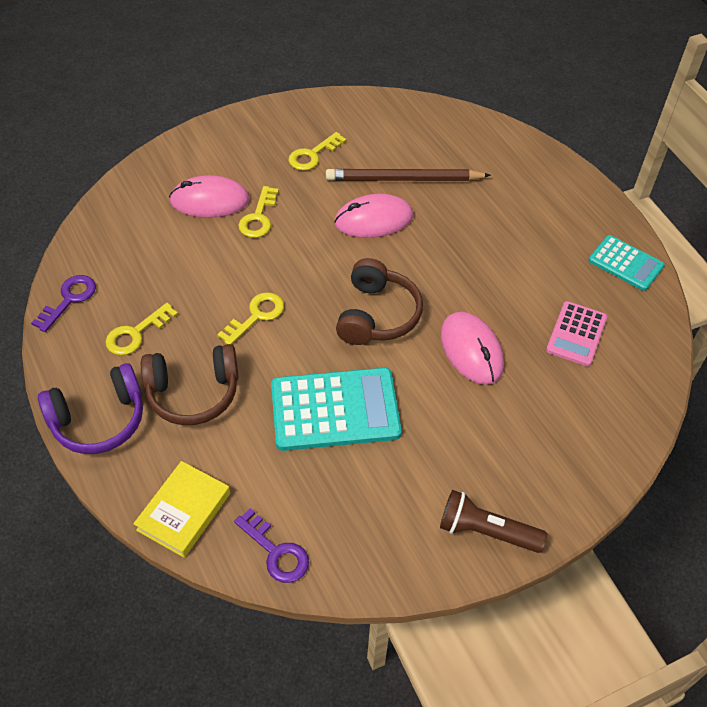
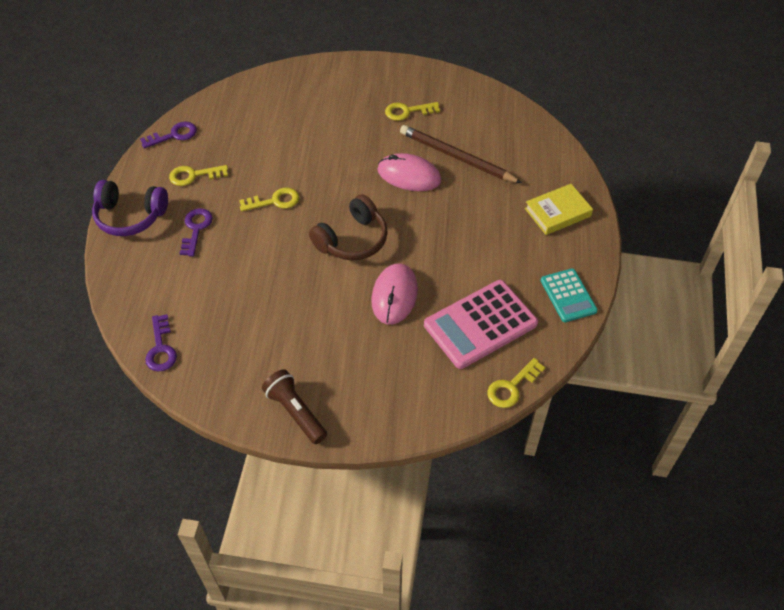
camera: 35 degrees right, 0 degrees up
(184, 511) = (131, 295): yellow book -> yellow book (557, 212)
(193, 393) = (196, 229): brown headphones -> purple key
(210, 201) = (311, 112): pink mouse -> none
(258, 217) = (333, 138): yellow key -> yellow key (512, 387)
(335, 410) = (270, 285): turquoise calculator -> none
(576, 334) = (480, 324): pink calculator -> pink calculator, size x1.69

